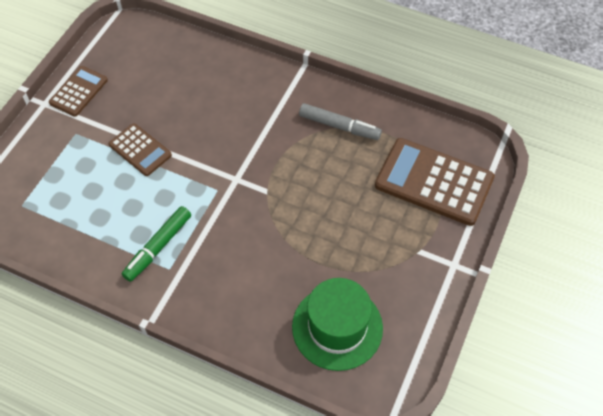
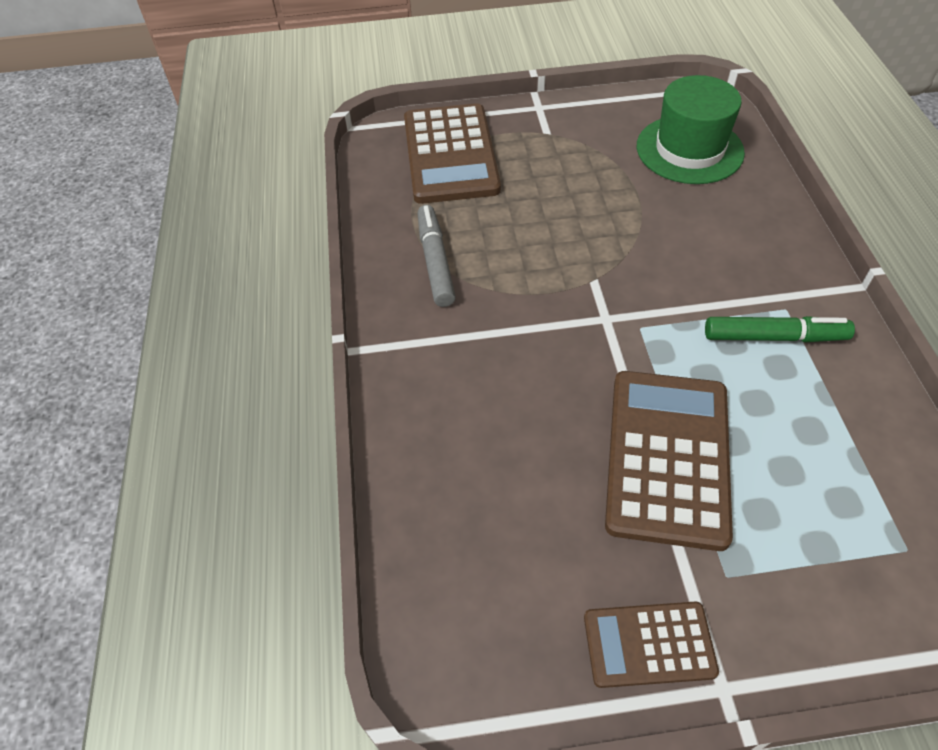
camera: 120 degrees left, 5 degrees down
(140, 150) = (668, 457): brown calculator -> brown calculator, size x1.79

